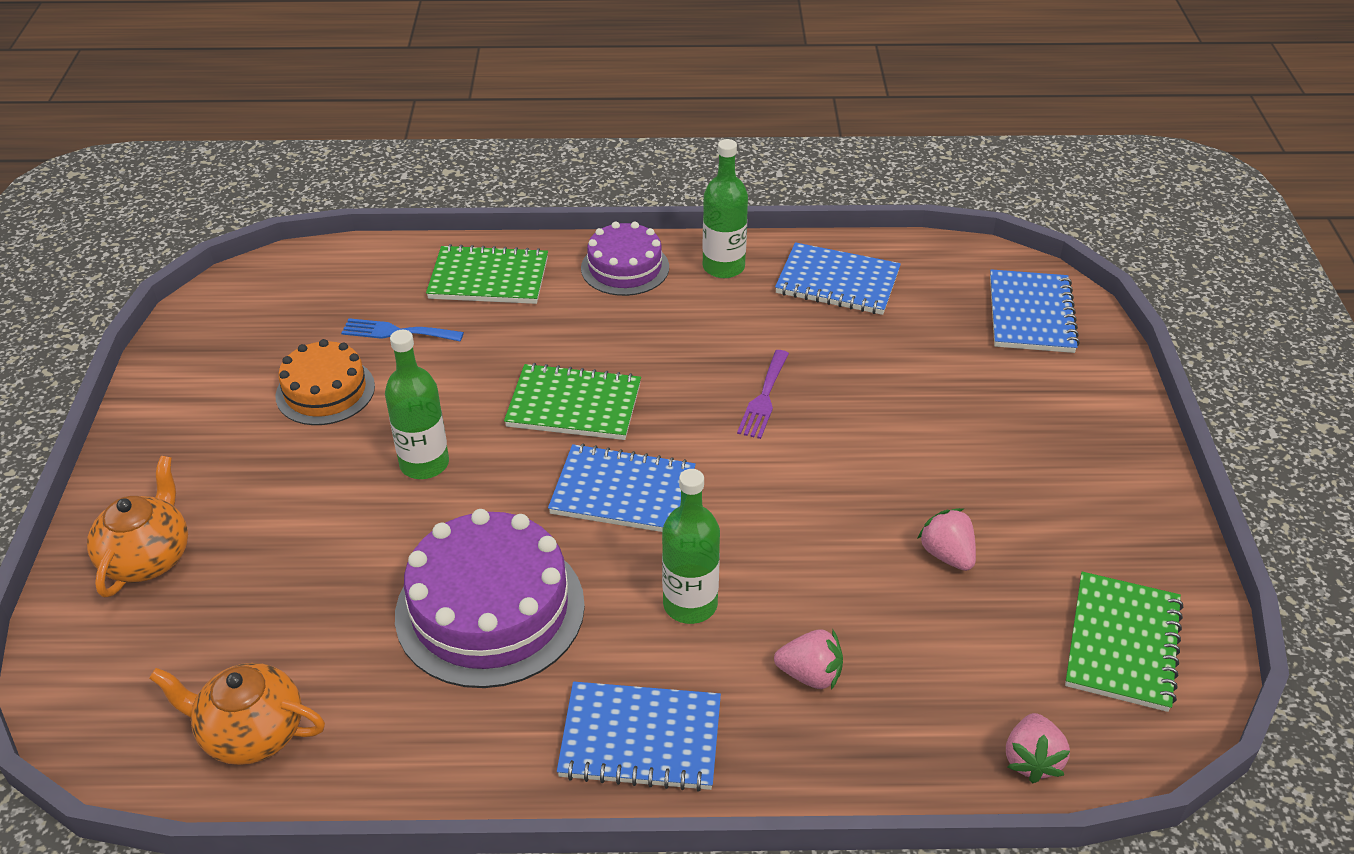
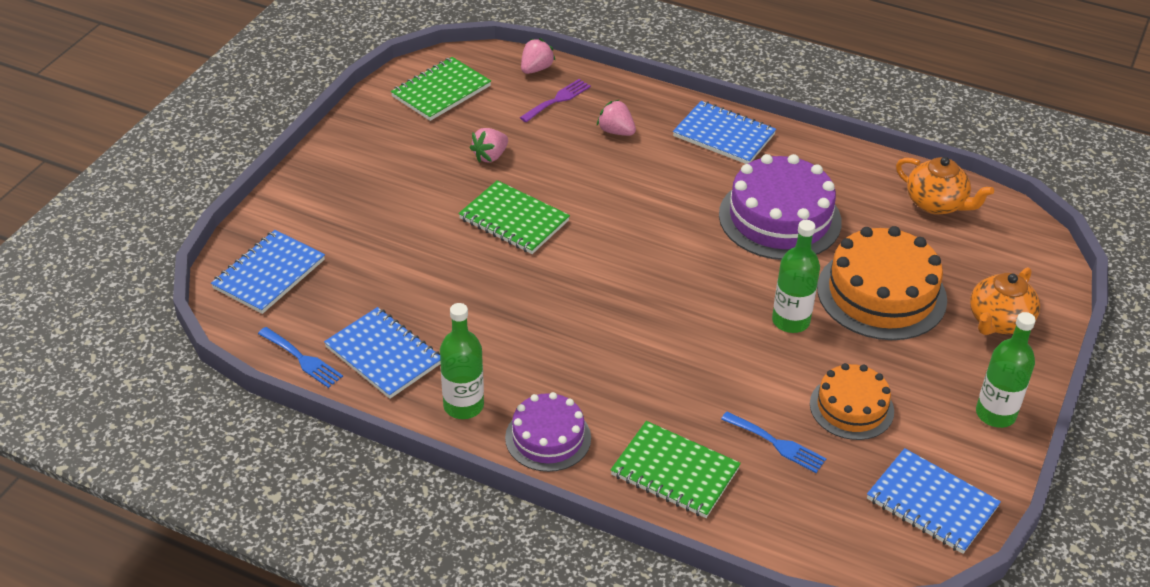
camera: 155 degrees left, 0 degrees up
(315, 542) = (881, 293): none -> orange cake
(574, 405) = (662, 326): green notebook -> green notebook (514, 220)
(623, 492) = (661, 255): blue notebook -> blue notebook (931, 503)
(690, 604) = (659, 182): green bottle -> green bottle (995, 414)
(764, 398) = (521, 283): purple fork -> purple fork (557, 100)
(907, 255) = (302, 359): none -> blue fork
(947, 555) = (490, 156): pink strawberry -> pink strawberry turned 45 degrees clockwise

